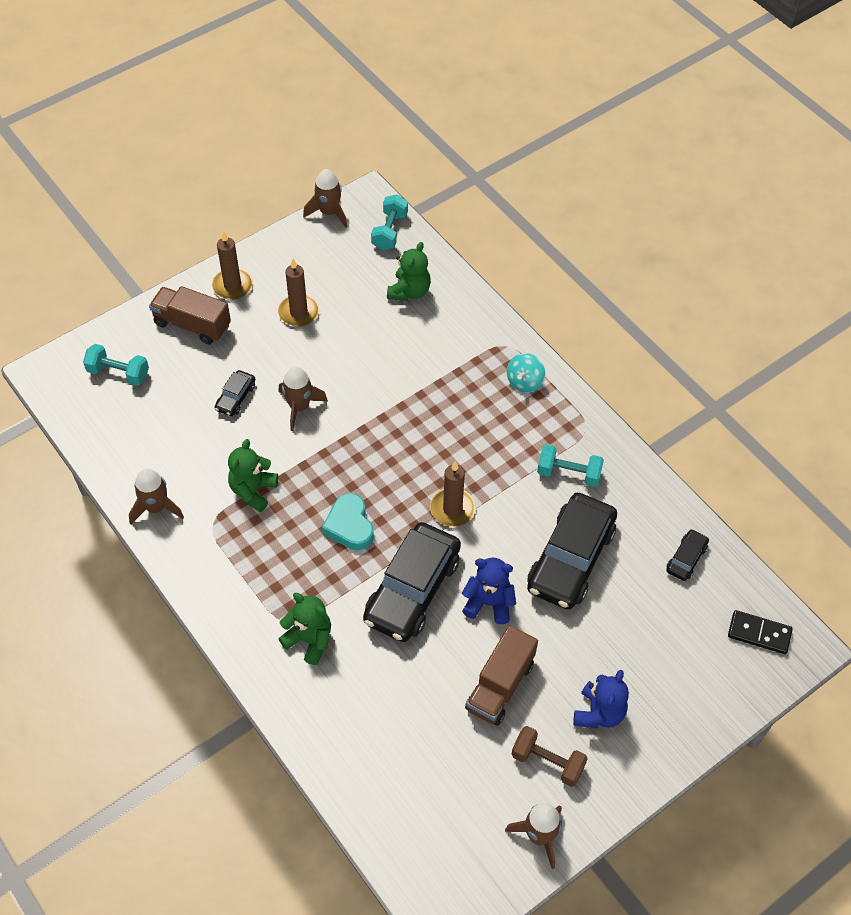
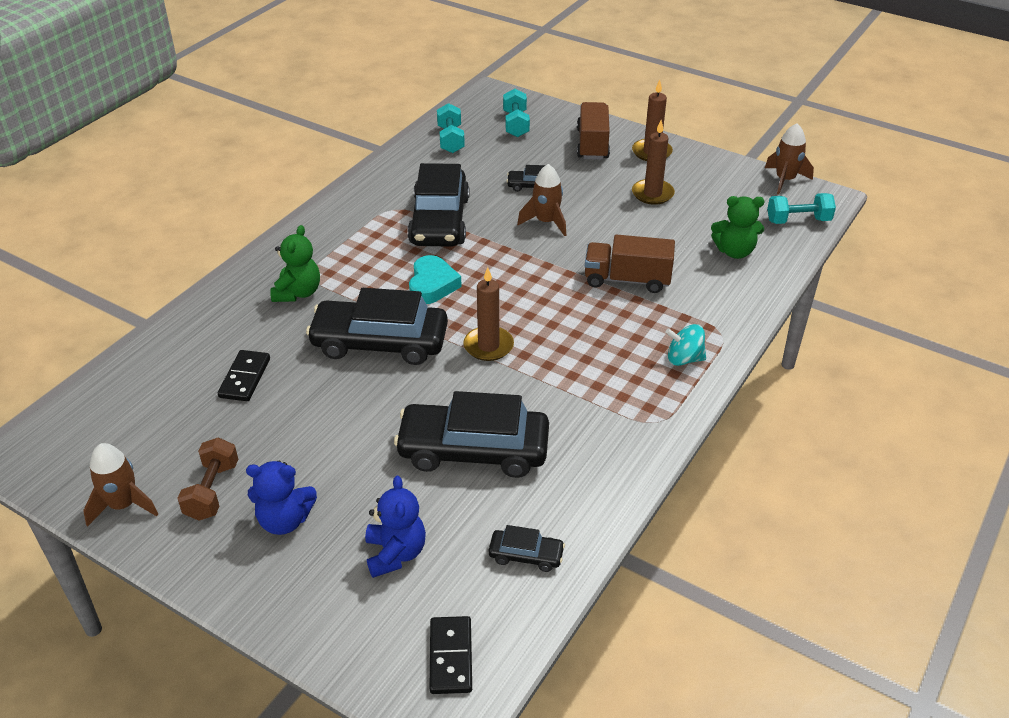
camera: 70 degrees right, 15 degrees down
(156, 507) = (394, 177): brown rocket -> none
(253, 491) = (439, 221): green teddy bear -> black car
(349, 526) = (432, 285): turquoise heart -> turquoise heart turned 135 degrees clockwise
(414, 710) = (245, 378): none -> black domino
(489, 603) = (388, 399): blue teddy bear -> blue teddy bear (395, 553)
(500, 686) = (292, 432): brown truck -> brown truck (627, 280)
(568, 473) = (585, 422): turquoise dumbbell -> turquoise dumbbell (451, 140)

